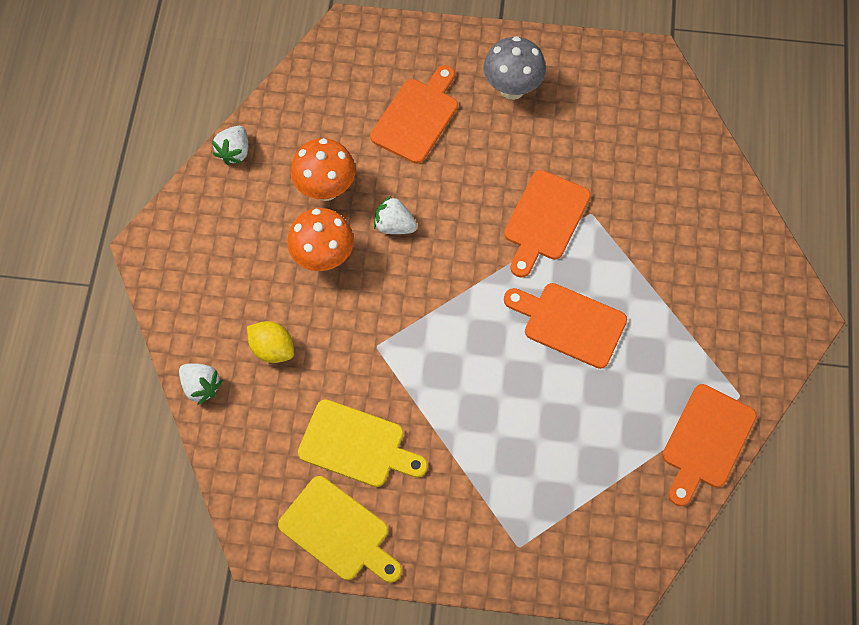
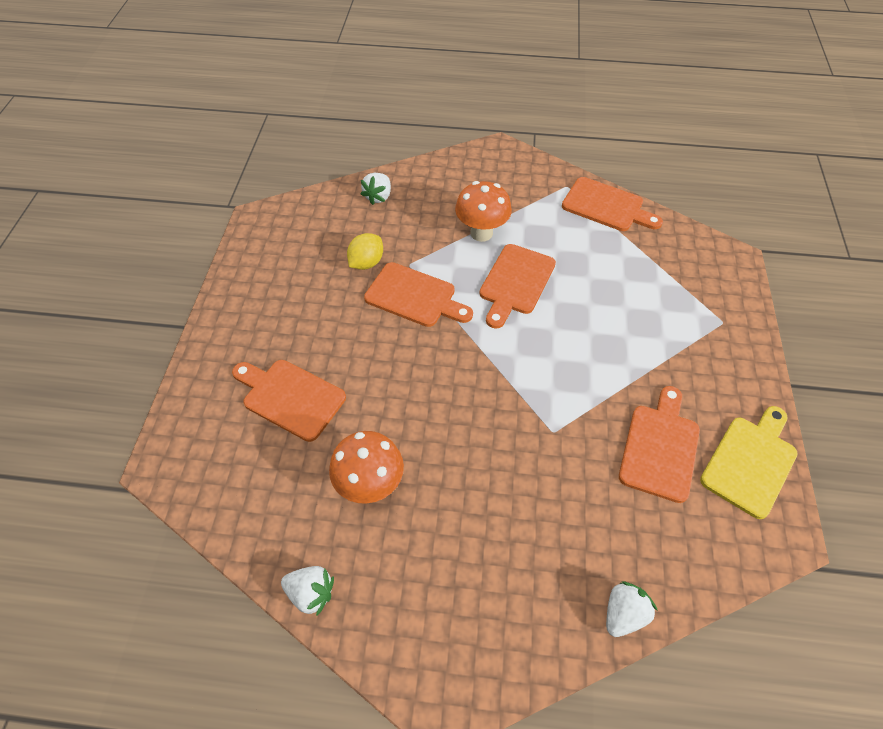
camera: 90 degrees left, 10 degrees down
(272, 349) = (567, 534): yellow lemon -> yellow lemon (366, 263)
(323, 258) = (455, 485): orange mushroom -> orange mushroom (481, 233)
(357, 445) = (660, 447): yellow cutting board -> orange cutting board
(394, 225) = (417, 417): white strawberry -> white strawberry (378, 197)
(512, 88) = (270, 317): grey mushroom -> none

